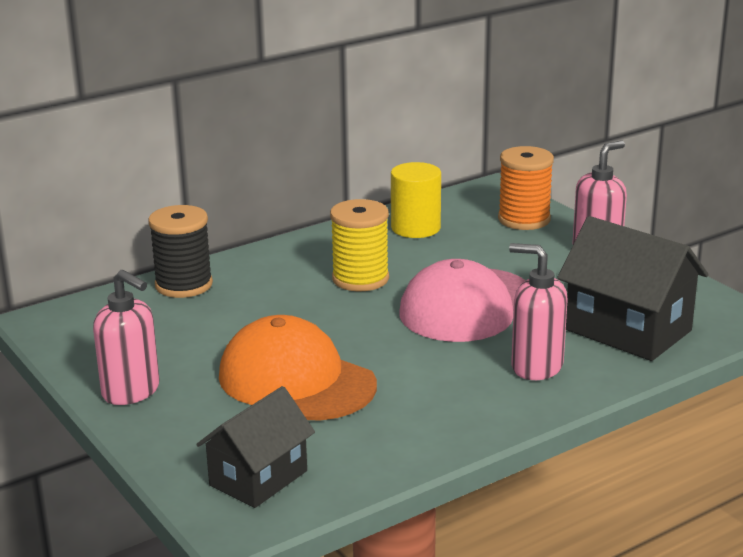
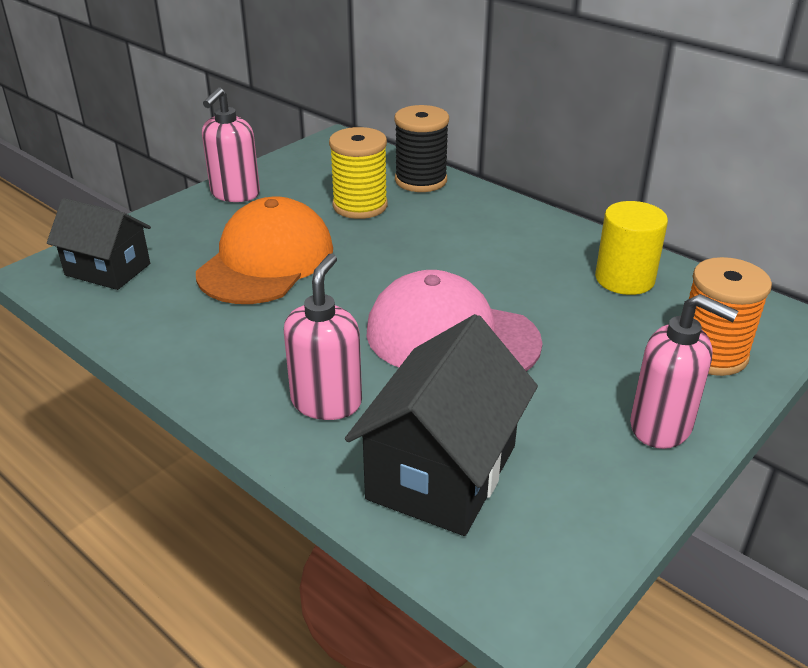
camera: 75 degrees right, 10 degrees up
(360, 279) = (480, 263): yellow spool -> yellow spool (360, 206)

